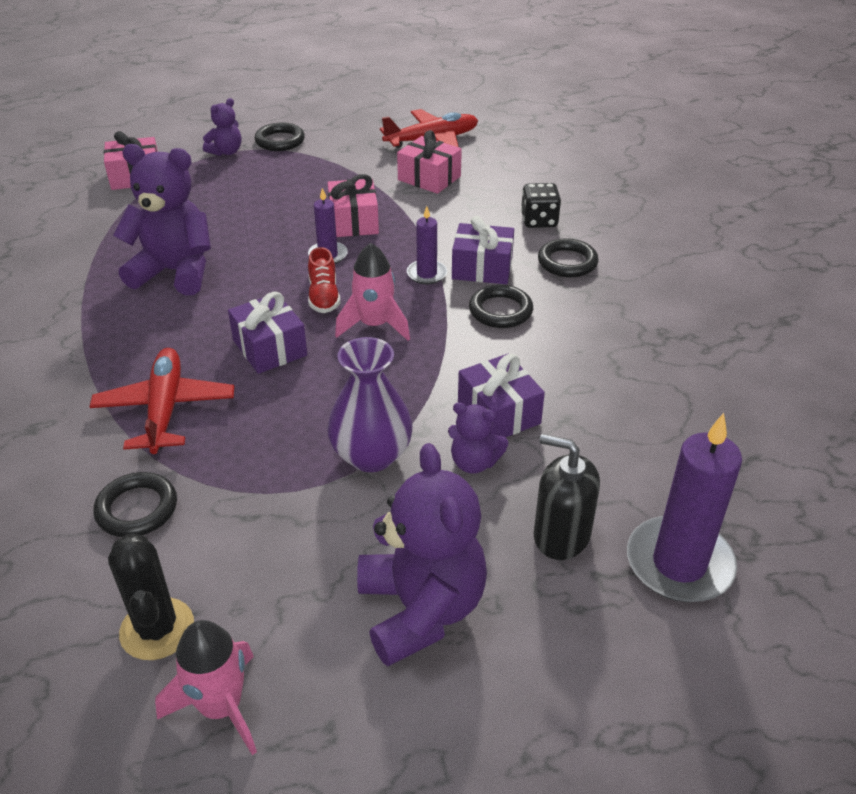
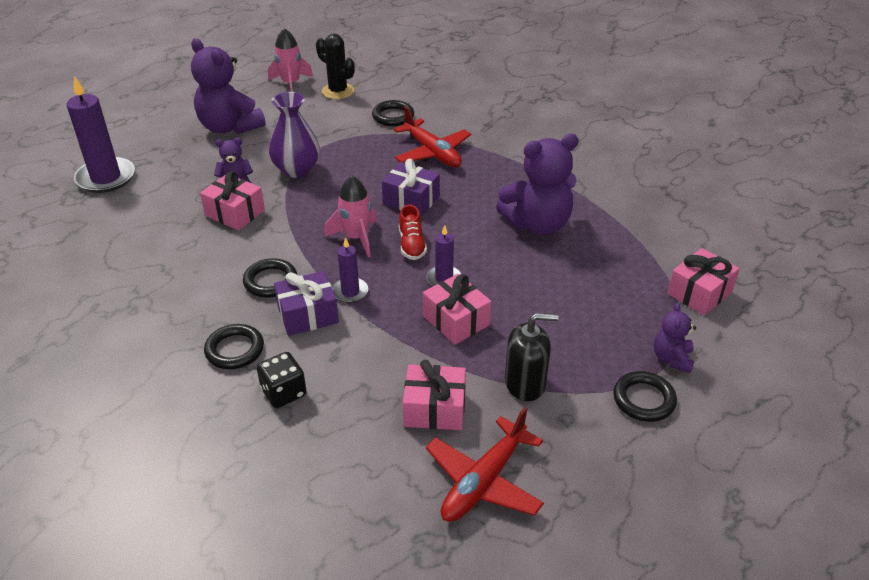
camera: 150 degrees right, 0 degrees up
(324, 296) = (412, 245): red shoe -> red shoe turned 150 degrees counterclockwise
(499, 413) = (235, 213): purple gift -> pink gift
(561, 535) = (172, 170): black soap dispenser -> black soap dispenser (525, 383)

